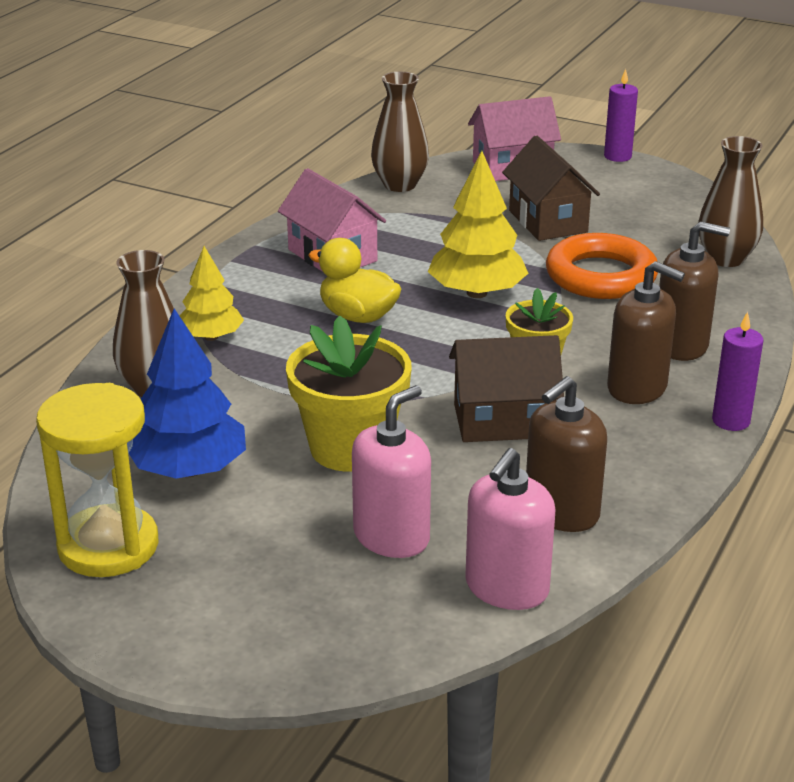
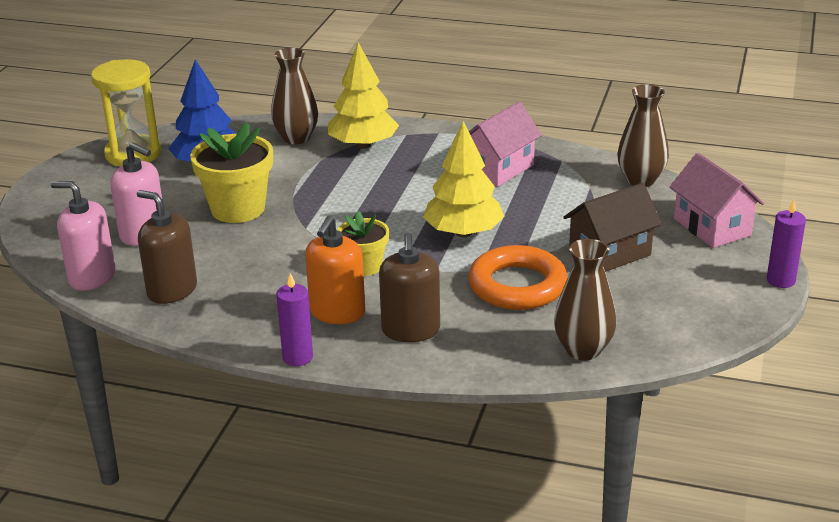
camera: 80 degrees right, 0 degrees up
(211, 337) = (363, 145): yellow tree -> yellow tree, size x1.58
(358, 316) = (409, 190): yellow duck -> none
(503, 421) = (279, 260): brown house -> none
(637, 388) = (337, 312): brown soap dispenser -> orange soap dispenser

